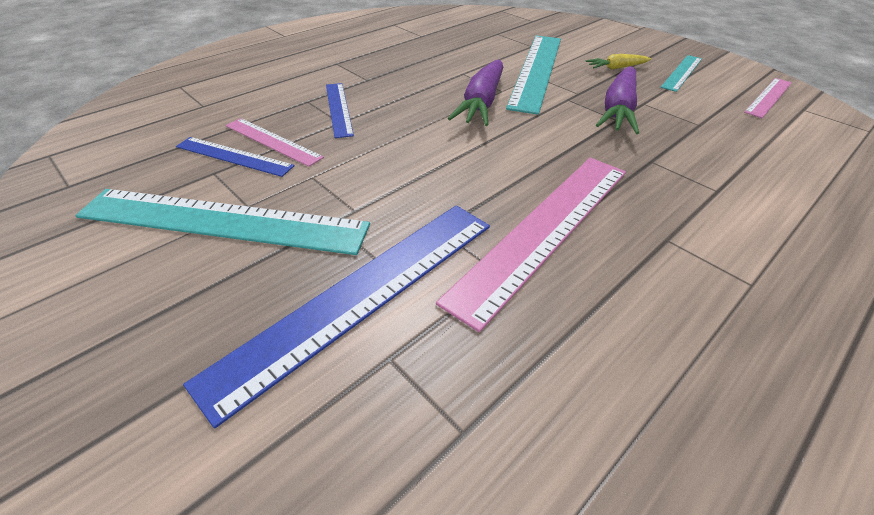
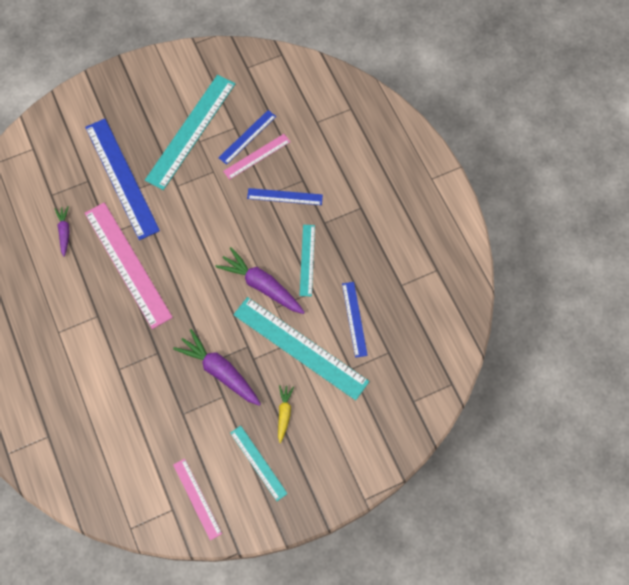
camera: 110 degrees right, 25 degrees up
(425, 82) = (307, 260): none -> turquoise ruler
(477, 50) = (354, 319): none -> blue ruler
(548, 356) = (64, 232): none -> purple carrot

